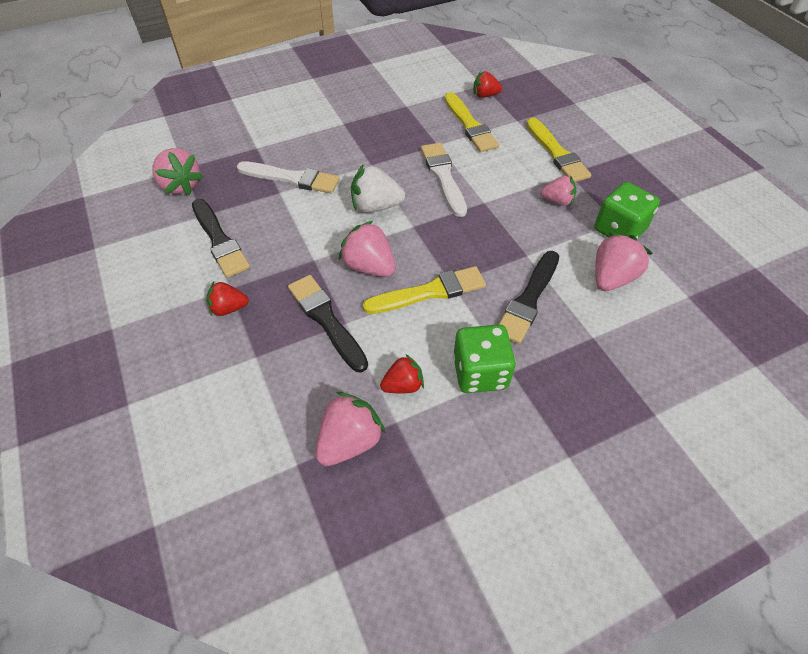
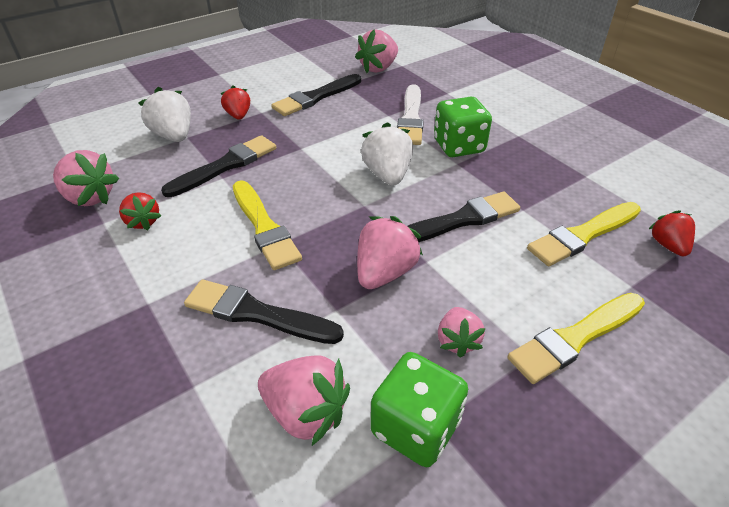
camera: 80 degrees right, 10 degrees down
(249, 369) = (174, 136): none -> white strawberry
(369, 266) = (296, 182): pink strawberry -> pink strawberry (384, 272)
(443, 177) = (460, 220): white brush -> black brush
(480, 373) = (150, 276): green dice -> green dice (459, 146)

